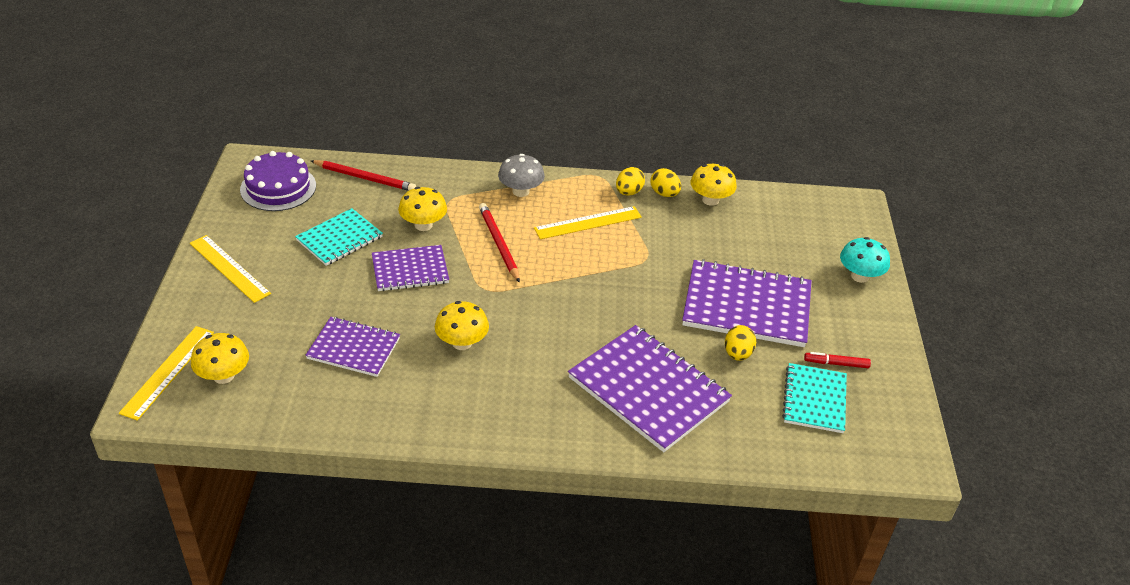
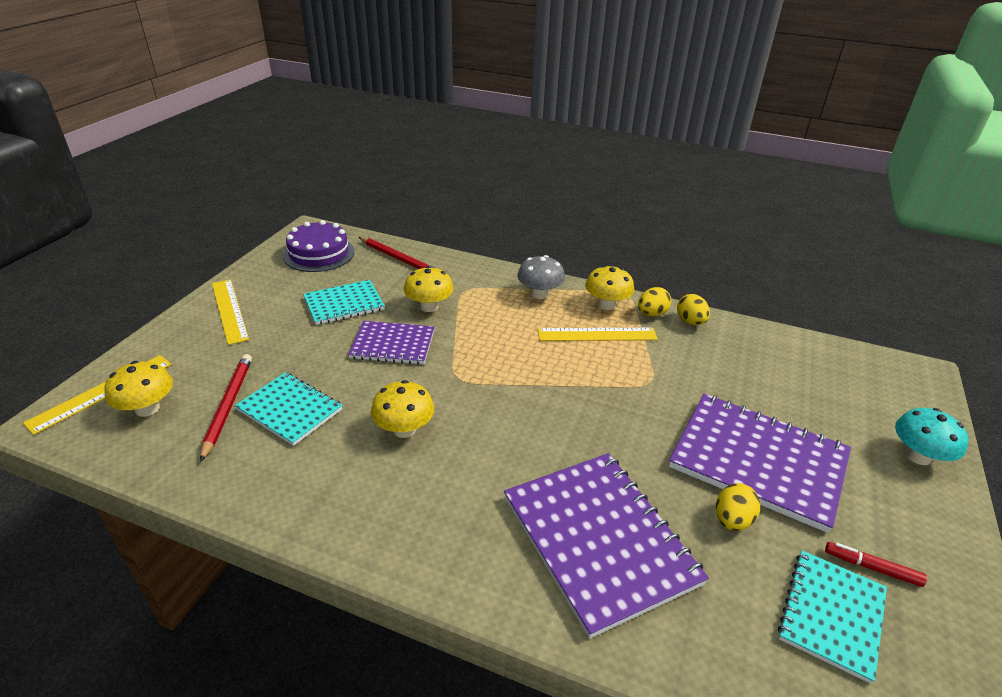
camera: 20 degrees right, 5 degrees down
(353, 348) = (290, 410): purple notebook -> turquoise notebook
(498, 244) = (494, 337): red pencil -> red pencil (227, 406)
(710, 200) = (741, 337): yellow mushroom -> yellow mushroom (606, 305)

